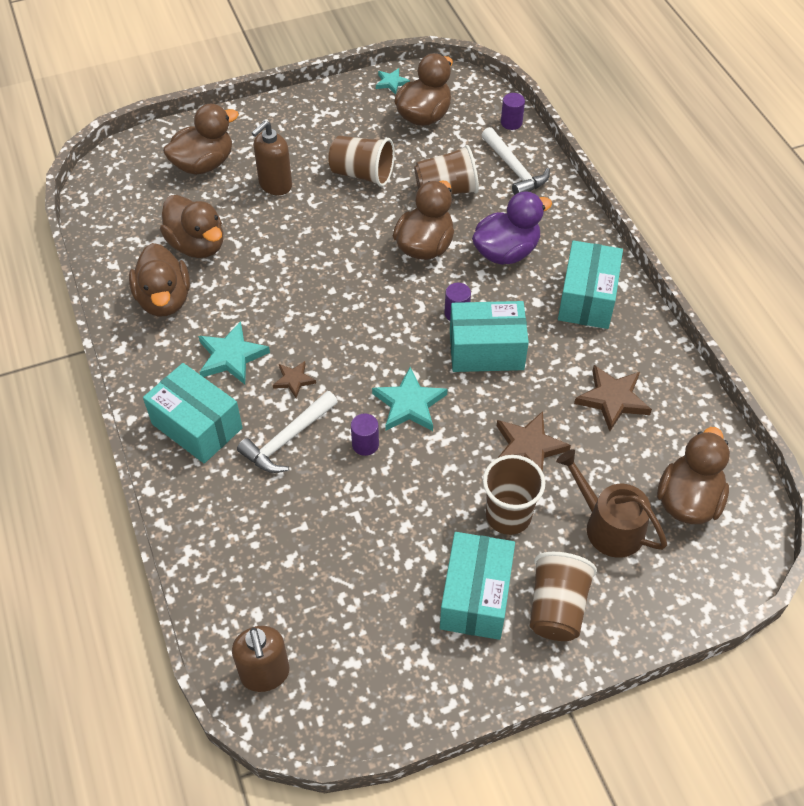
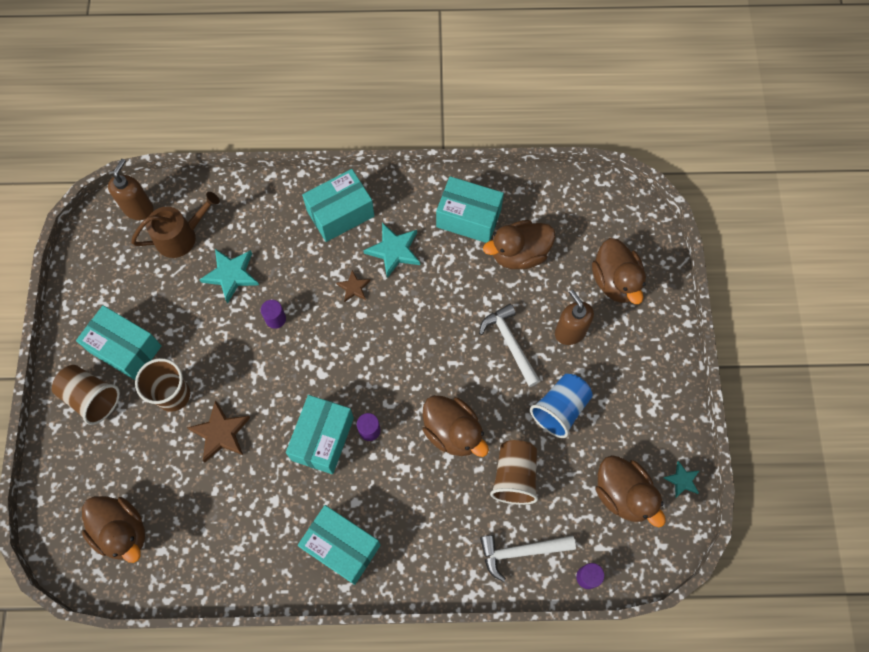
camera: 110 degrees right, 15 degrees up
(164, 300) = (468, 218): brown duck -> turquoise box
(265, 674) = (139, 209): brown soap dispenser -> brown soap dispenser turned 105 degrees clockwise
(287, 439) = (303, 268): white hammer -> white hammer (510, 343)
(362, 174) = (560, 409): brown cup -> blue cup
(409, 404) = (297, 361): turquoise star -> turquoise star (231, 275)
(506, 252) = (420, 499): purple duck -> none
(608, 526) = (131, 462): brown watering can -> brown watering can (180, 236)
(612, 399) = (234, 518): brown star -> none

